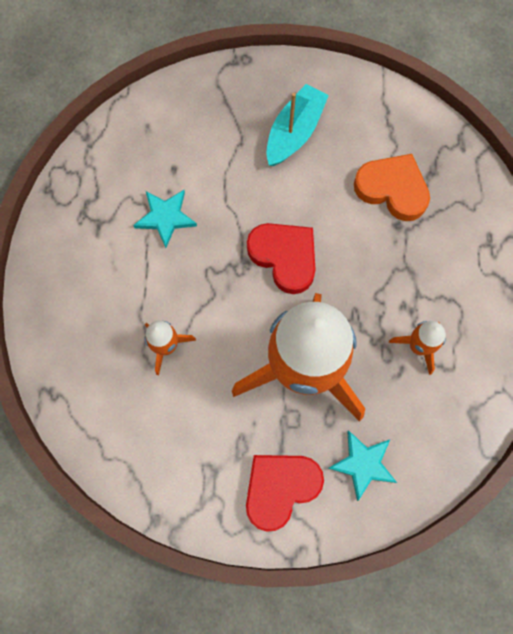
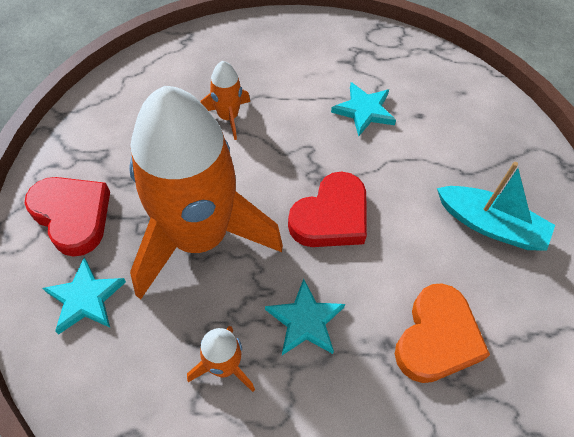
camera: 85 degrees right, 15 degrees down
(380, 284) = (305, 321): none -> turquoise star

